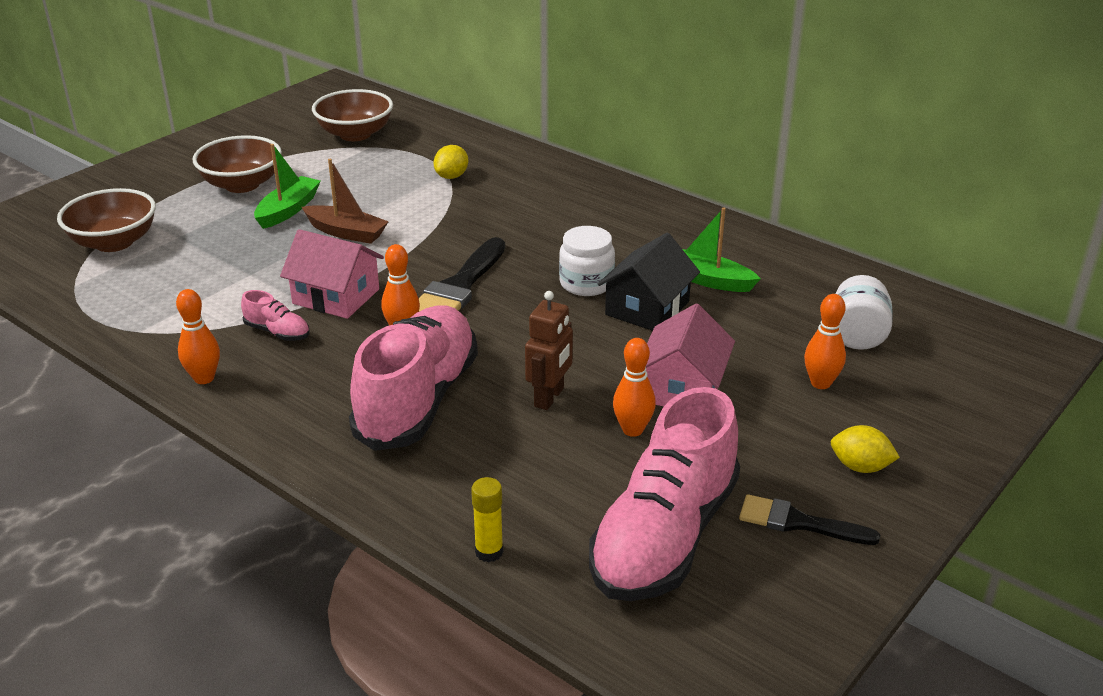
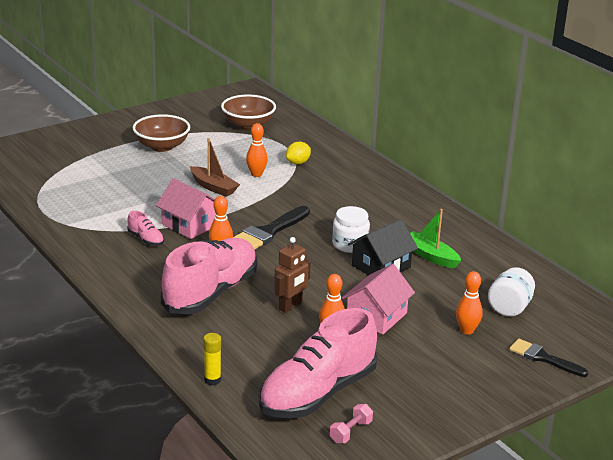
camera: 15 degrees right, 5 degrees down
(114, 242) = (71, 169): brown bowl -> none
(204, 378) = (93, 257): orange bowling pin -> orange bowling pin (256, 174)
(288, 210) = (183, 167): green boat -> none
(749, 593) = (351, 432): none -> pink dumbbell
(798, 522) = (403, 402): black brush -> black brush (543, 358)
(860, 467) = (461, 381): yellow lemon -> none

